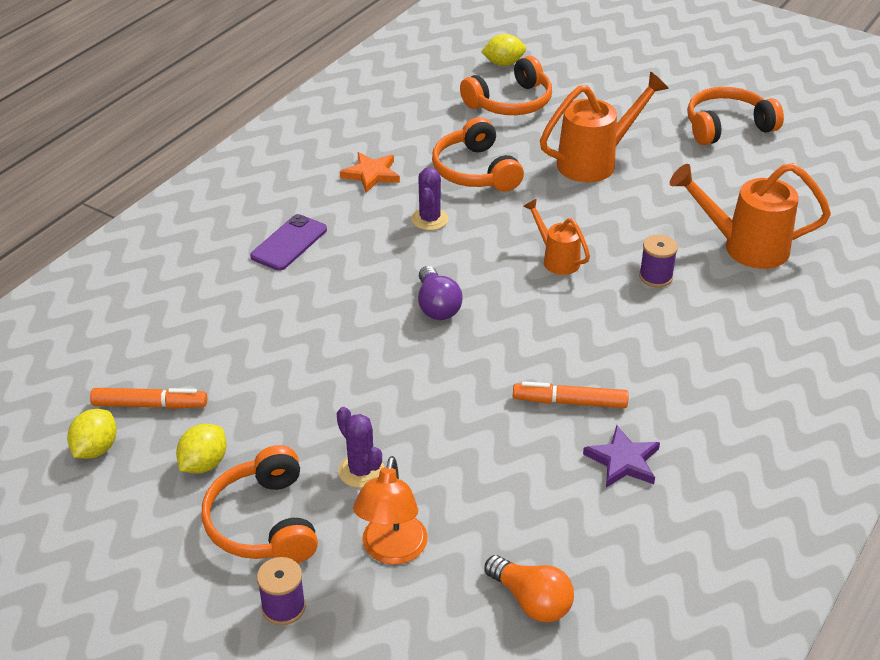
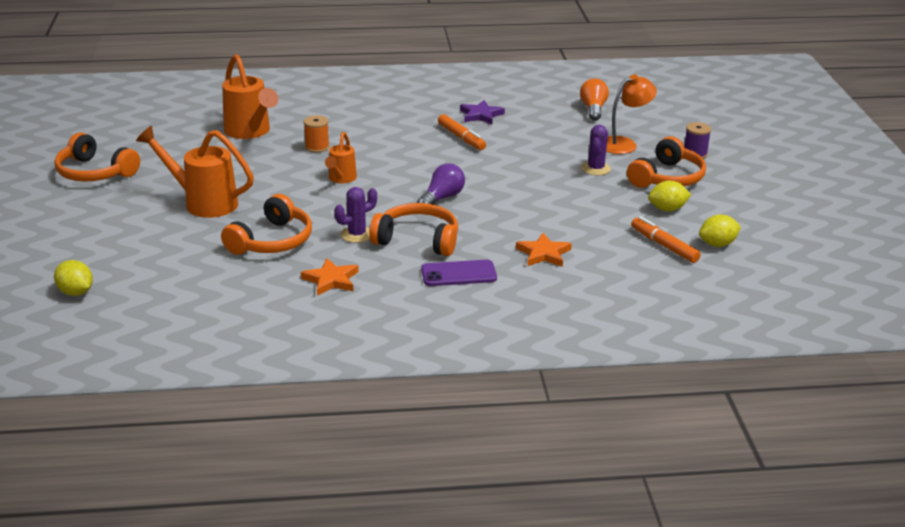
camera: 130 degrees left, 10 degrees down
(250, 312) = (543, 253): none -> orange star
(510, 102) = (147, 264): orange headphones -> orange headphones (417, 240)
(655, 277) = (317, 147): purple spool -> orange spool

